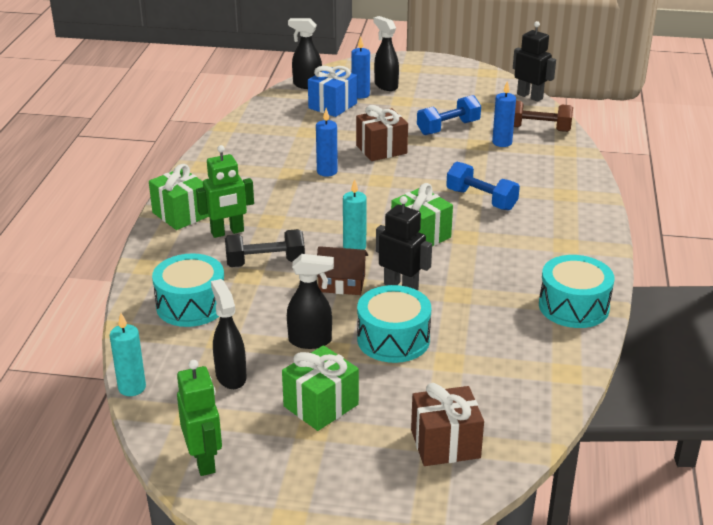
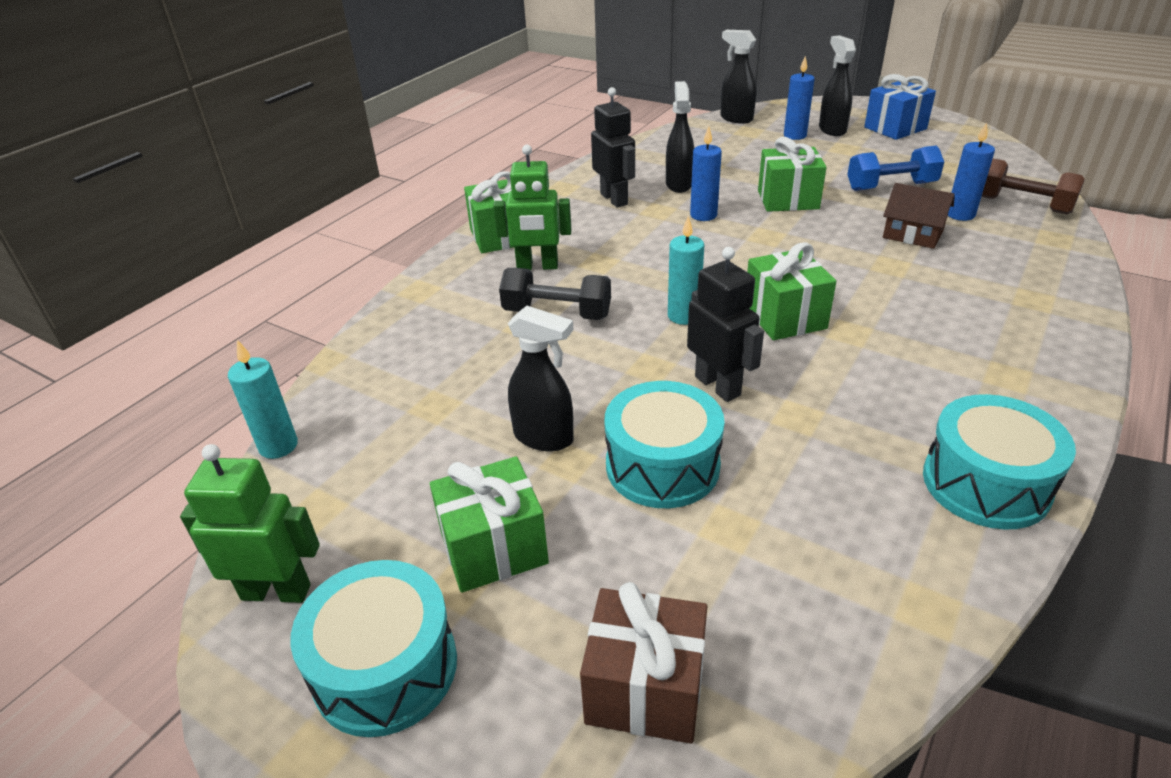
camera: 25 degrees right, 5 degrees up
(191, 305) = (430, 350): turquoise drum -> turquoise drum (385, 668)
(204, 460) = (276, 591): green robot -> green robot turned 90 degrees counterclockwise
(230, 376) = (406, 464): black spray bottle -> black spray bottle (679, 184)
(332, 106) = (754, 143): blue gift -> blue gift (895, 128)
(342, 283) = (638, 362): brown house -> brown house (913, 234)
(381, 149) = (788, 199): brown gift -> green gift
(481, 199) = (897, 284): blue dumbbell -> none
(530, 96) = (1025, 164): black robot -> black robot (614, 199)

